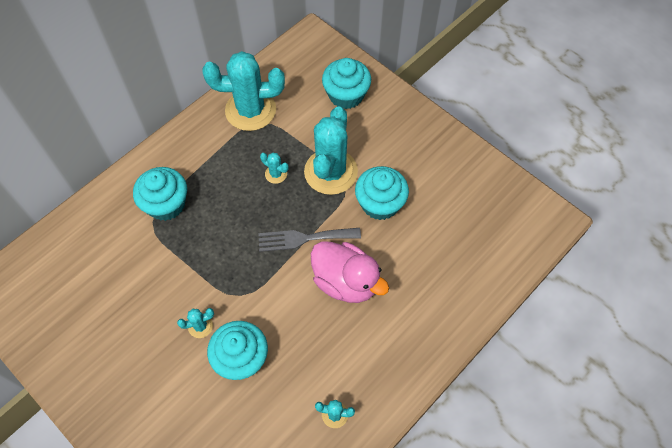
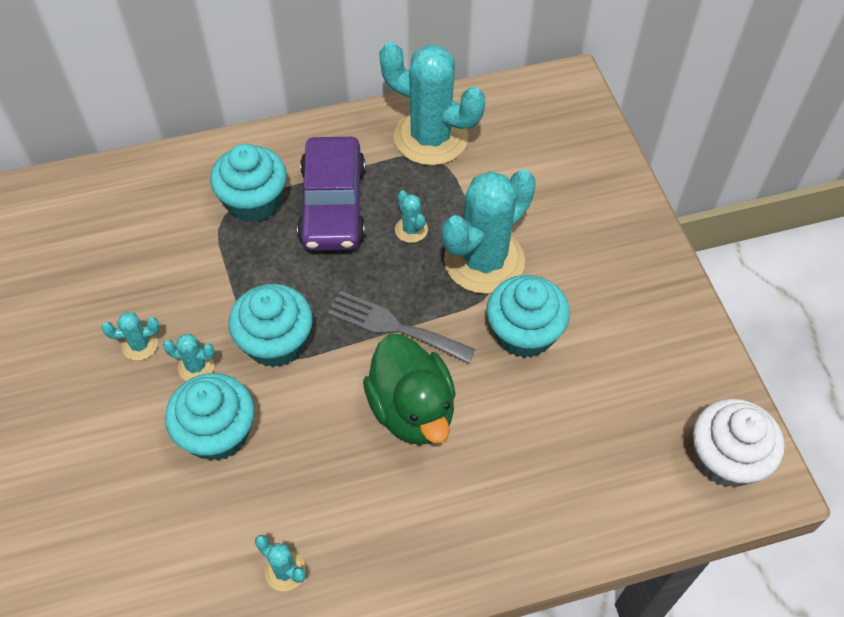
camera: 30 degrees right, 5 degrees down
(155, 332) = (140, 345): none -> turquoise cactus
(218, 182) = (333, 205): none -> purple car
(346, 95) = (568, 174): turquoise cupcake -> turquoise cupcake (276, 342)
(346, 282) = (412, 409): pink duck -> green duck
(527, 218) = (725, 458): none -> white cupcake

